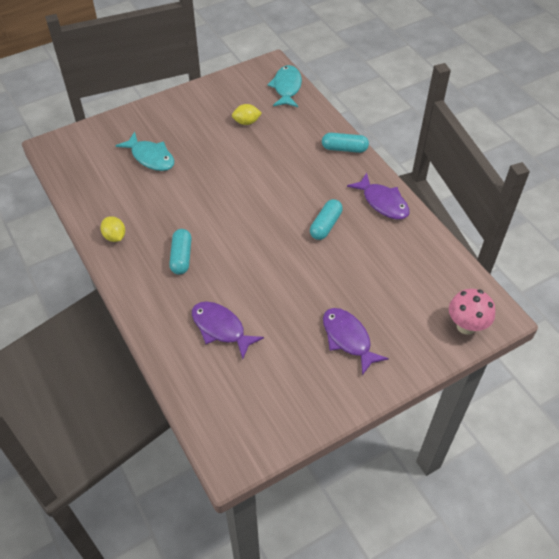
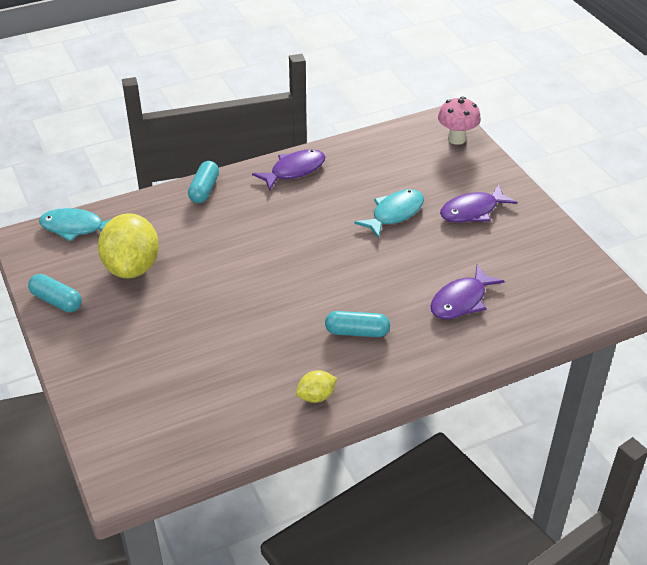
camera: 85 degrees left, 10 degrees down
(151, 157) = (174, 362): turquoise fish -> turquoise fish (394, 213)
(246, 122) = (132, 267): yellow lemon -> yellow lemon, size x2.12
(325, 225) = (321, 213): turquoise capsule -> turquoise capsule (56, 301)

